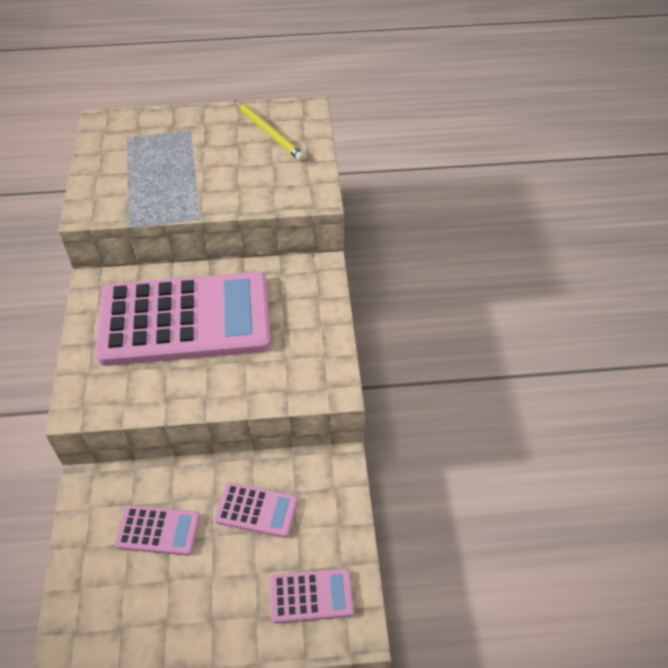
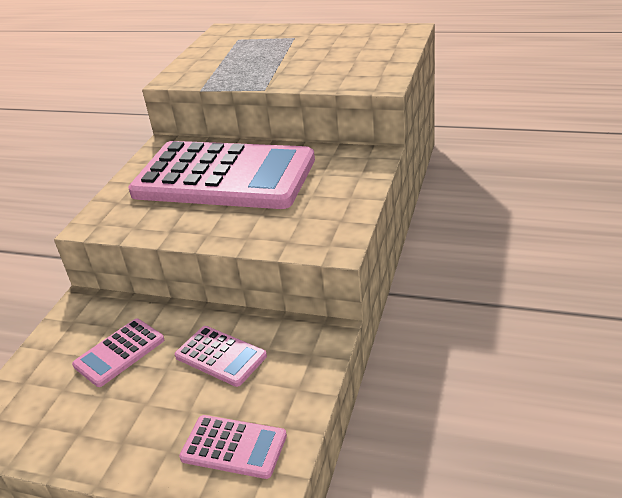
camera: 25 degrees right, 15 degrees down
(158, 531) = (119, 353): pink calculator -> pink calculator turned 105 degrees clockwise
(269, 132) = (363, 42): yellow pencil -> none

